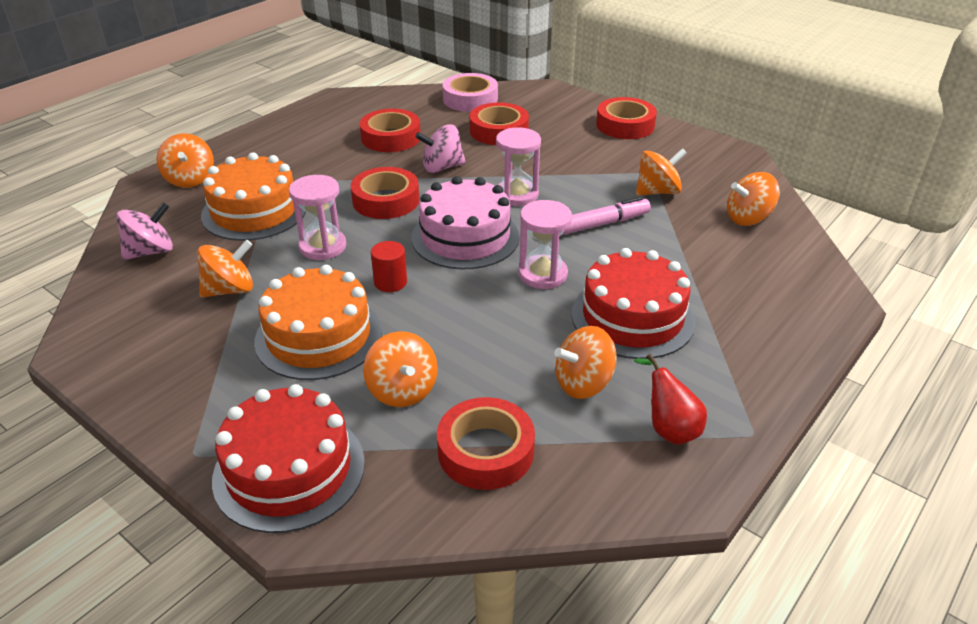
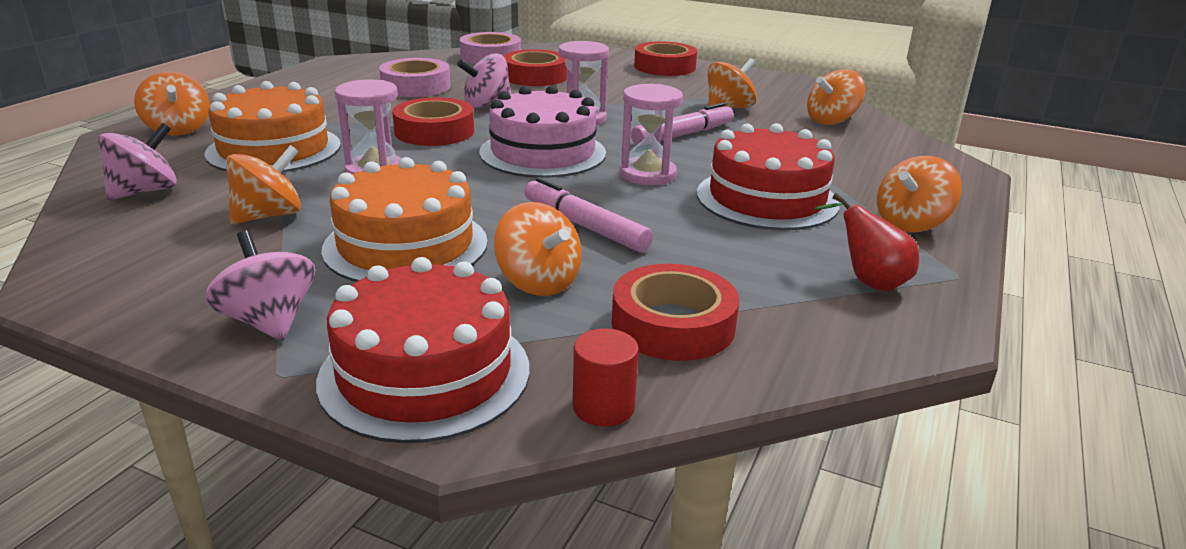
camera: 15 degrees left, 10 degrees down
(201, 402) = (269, 321): none -> pink spinning top
(390, 282) = (474, 194): red cylinder -> red cylinder (603, 407)
(391, 137) = (416, 86): red tape -> pink tape
(463, 332) = (585, 226): none -> pink marker
(583, 383) = (749, 255): orange spinning top -> orange spinning top (911, 223)

